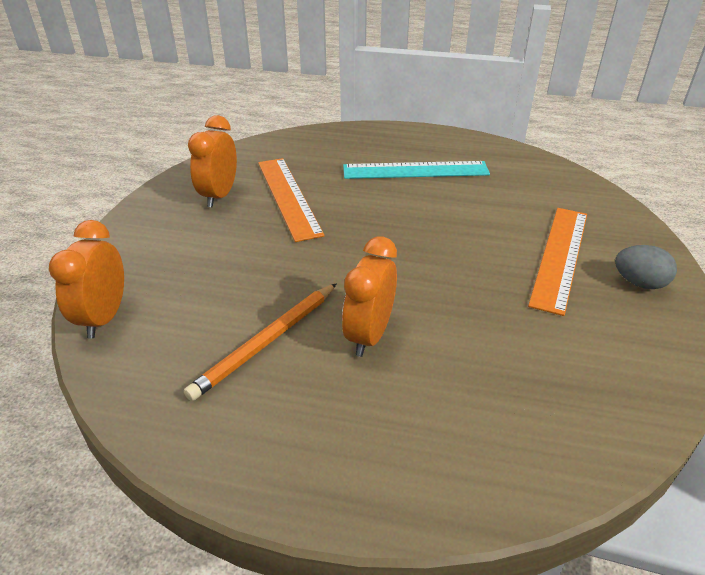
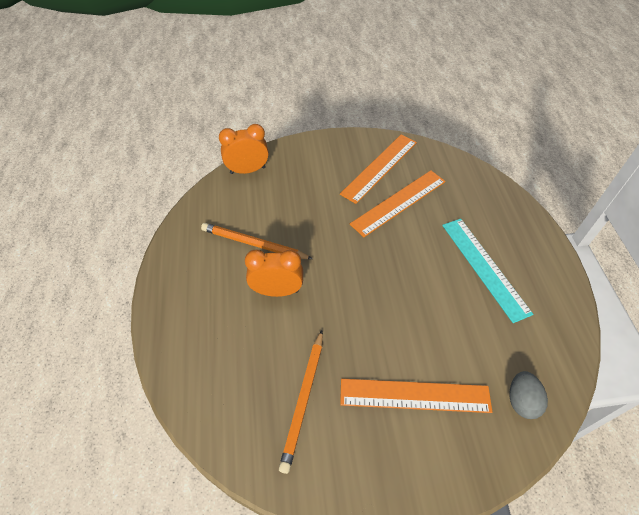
camera: 70 degrees right, 15 degrees up
(219, 195) = (379, 167): orange clock -> orange ruler
(552, 347) = (304, 400): none -> orange pencil
(639, 283) = (407, 462): grey egg -> grey egg (521, 401)

